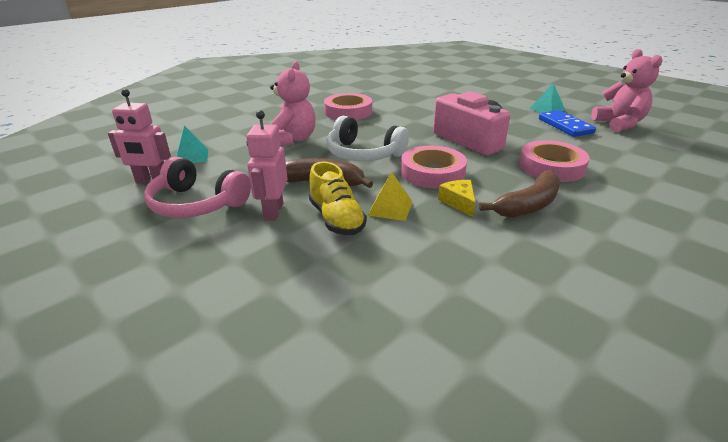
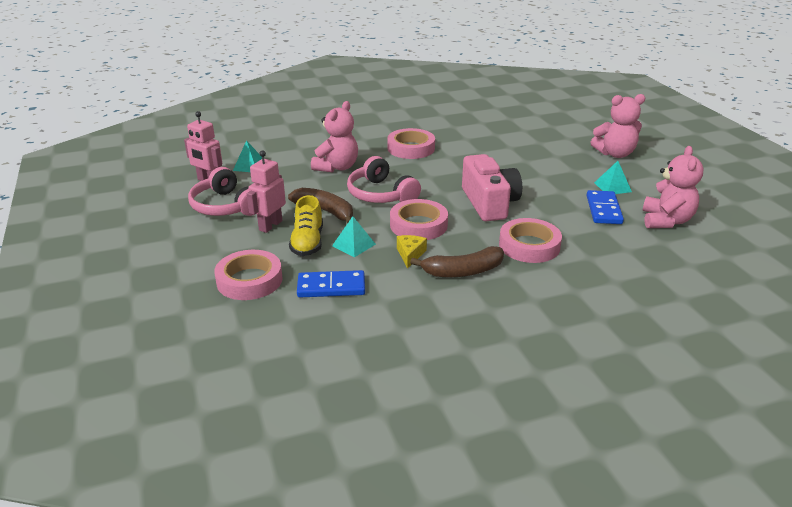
camera: 25 degrees right, 0 degrees up
(307, 285) = (249, 280): none -> pink tape
(363, 154) = (380, 194): white headphones -> pink headphones
(390, 208) = (353, 245): yellow pyramid -> turquoise pyramid
(417, 262) = (331, 287): none -> blue domino
(515, 87) = (615, 154): none -> pink teddy bear

